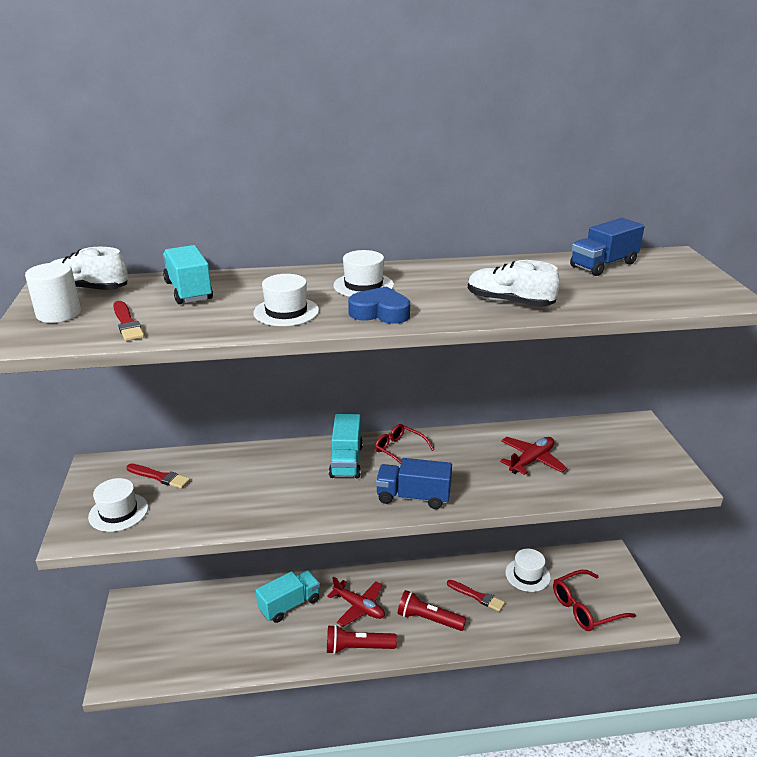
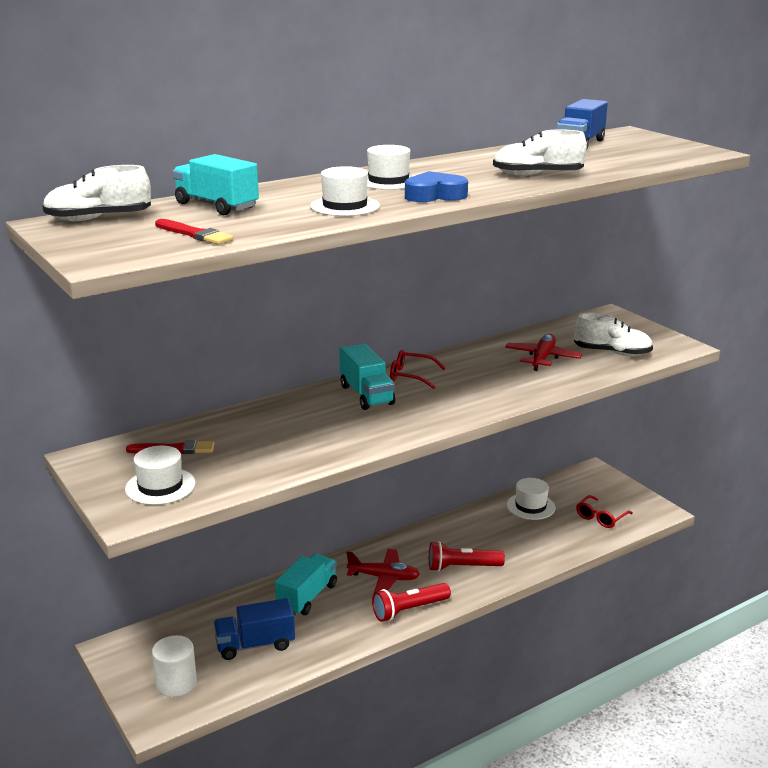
camera: 25 degrees left, 5 degrees down
(58, 314) = (102, 239): white cylinder -> white cylinder (176, 683)
(413, 497) = (460, 406): blue truck -> blue truck (255, 645)
(477, 596) = (495, 536): red brush -> none
(585, 608) = (601, 517): red glasses -> red glasses, size x0.66
(605, 471) = (612, 353): none -> white shoe

